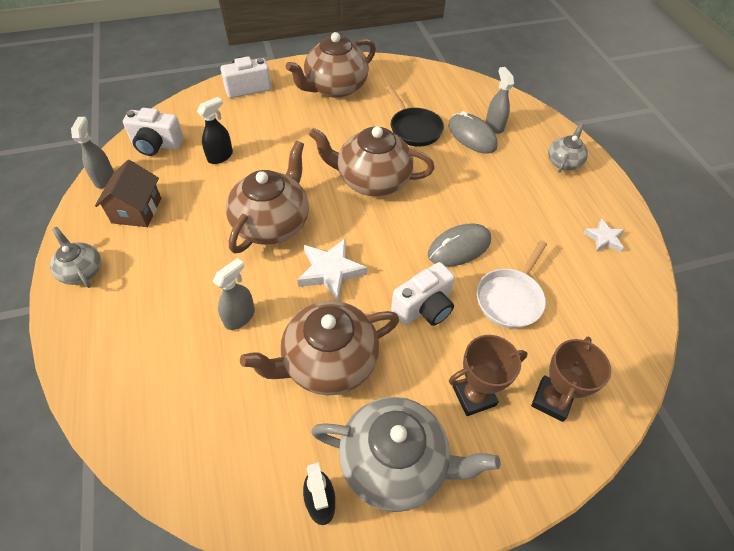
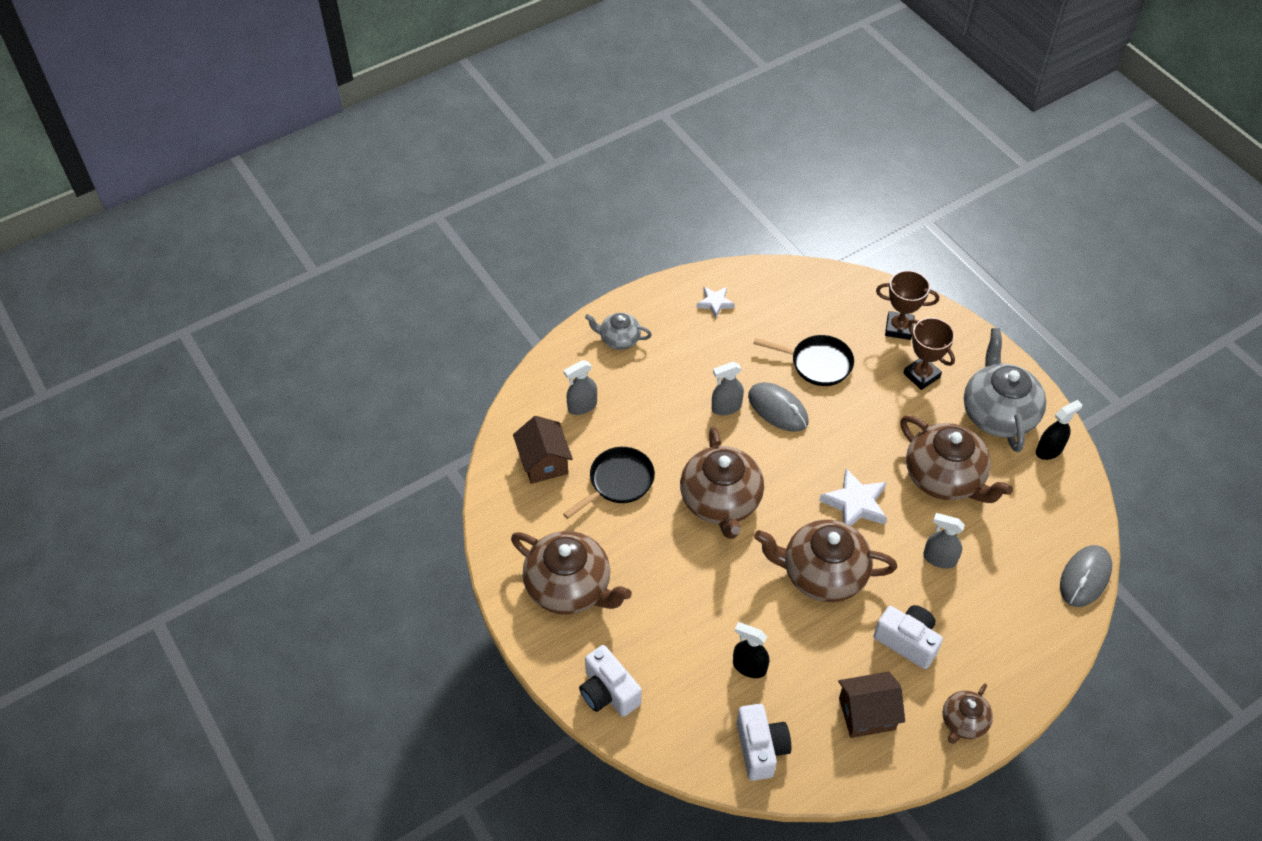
camera: 105 degrees left, 0 degrees up
(81, 271) = (963, 722): grey teapot -> brown teapot
(104, 178) = (839, 776): grey spray bottle -> grey spray bottle (726, 407)
(424, 307) = (858, 423): white camera -> white camera (907, 641)
(446, 96) = (544, 462): none -> brown house
(472, 136) = (609, 424): grey mouse -> grey mouse (1085, 577)
(510, 298) = (817, 363): white pan -> black pan

